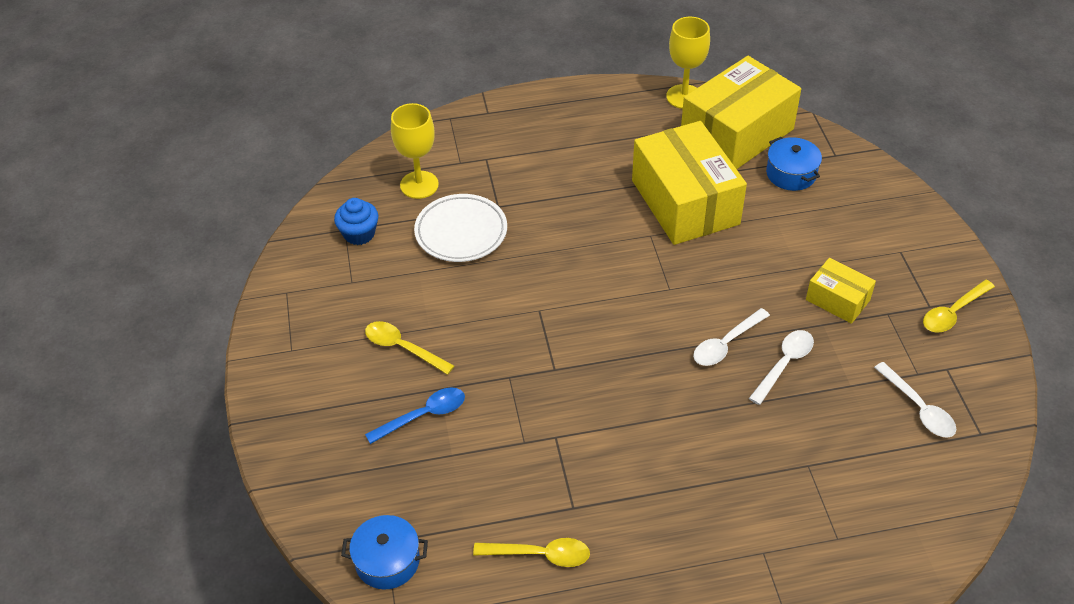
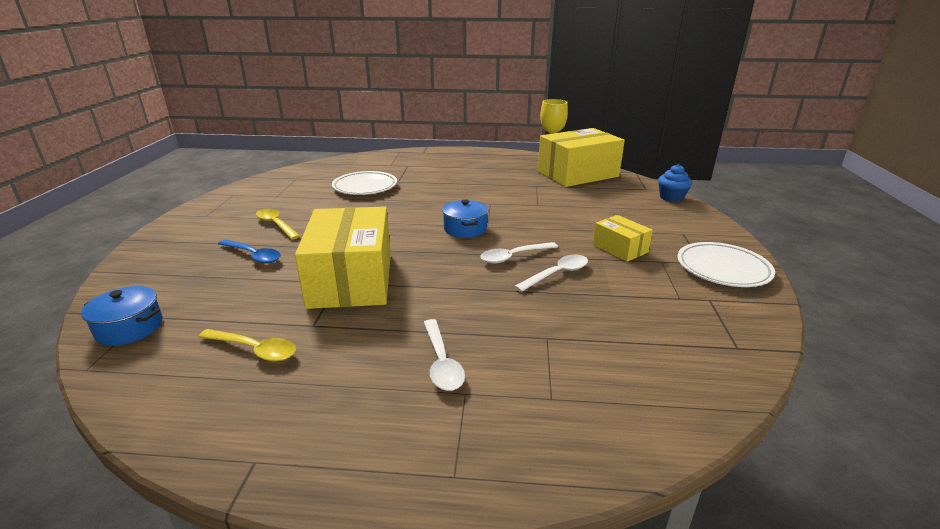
camera: 15 degrees right, 20 degrees down
(359, 234) = (302, 180): blue cupcake -> blue cupcake (671, 197)
(419, 185) = (358, 169): yellow goblet -> none
(423, 415) = (253, 256): blue spoon -> blue spoon turned 45 degrees clockwise
(685, 202) = (524, 194): yellow box -> yellow box (351, 279)
(791, 174) = (608, 192): blue pot -> blue pot (465, 229)
(918, 408) = (674, 319): white spoon -> white spoon (441, 362)
(953, 313) = (723, 269): yellow spoon -> white plate

